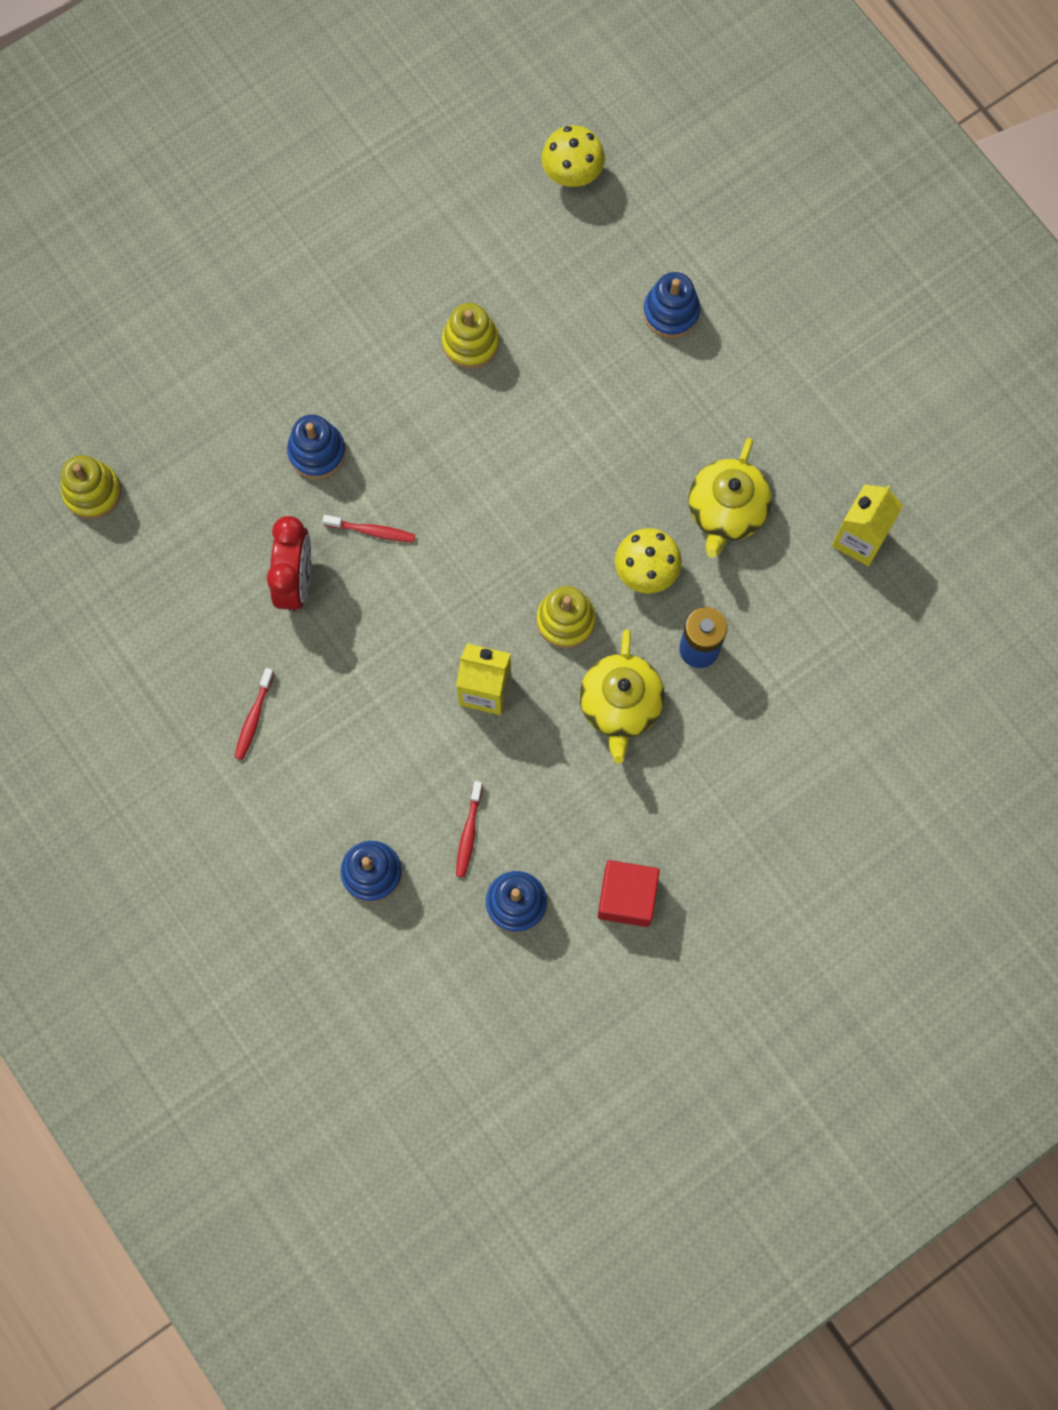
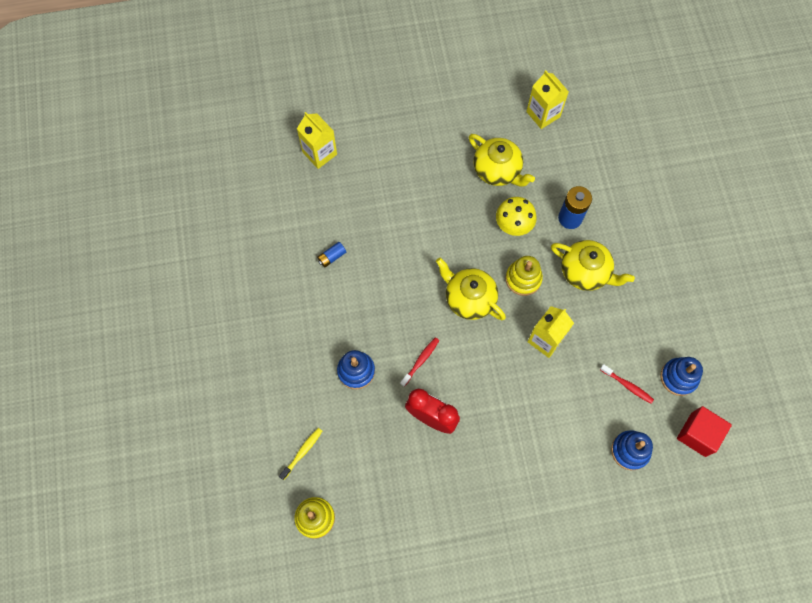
camera: 65 degrees left, 5 degrees down
(172, 435) = (302, 452): none -> yellow toothbrush
(254, 718) = (506, 479): red toothbrush -> none
(470, 343) = (332, 257): yellow stacking toy -> blue battery
(497, 557) = (469, 298): none -> yellow teapot
(572, 174) = (259, 160): yellow mushroom -> none
(625, 250) = (319, 153): none -> yellow carton
(627, 897) = (697, 317): red cube -> red cube (698, 434)
(671, 312) = (368, 147): blue stacking toy -> none

